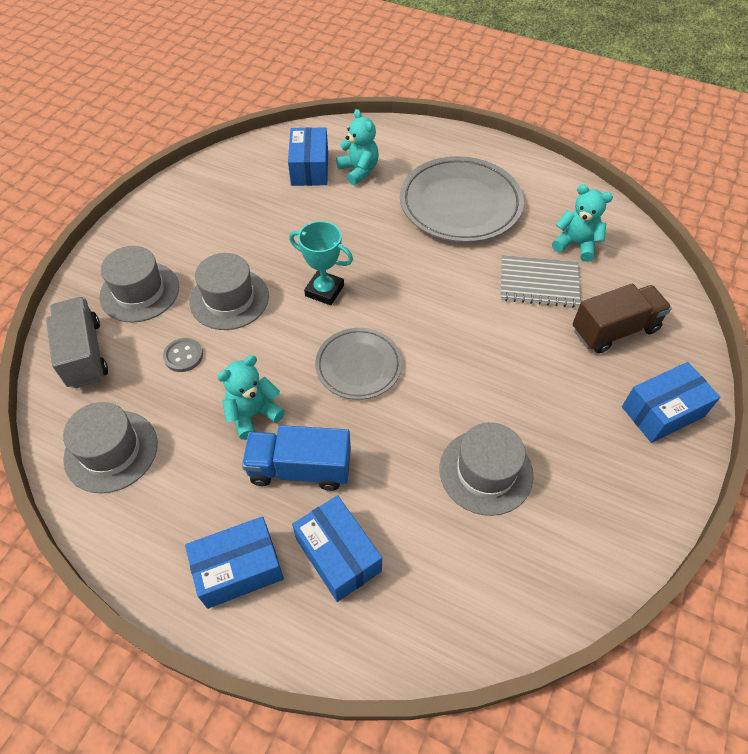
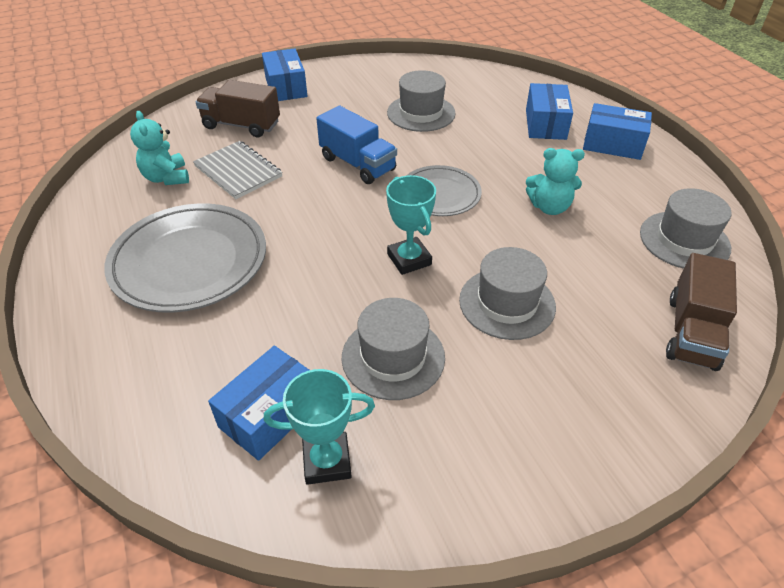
camera: 140 degrees left, 10 degrees down
(84, 354) = (692, 332): grey truck -> brown truck
(139, 292) = (603, 368): grey hat -> grey hat (393, 357)
(183, 356) = (585, 277): grey button -> none
(261, 168) = (327, 461): none -> turquoise trophy
(300, 468) = (538, 165): blue truck -> blue truck (357, 164)
(359, 171) = (222, 368): turquoise teddy bear -> none
(662, 411) = (286, 87): blue box -> blue box turned 60 degrees clockwise

